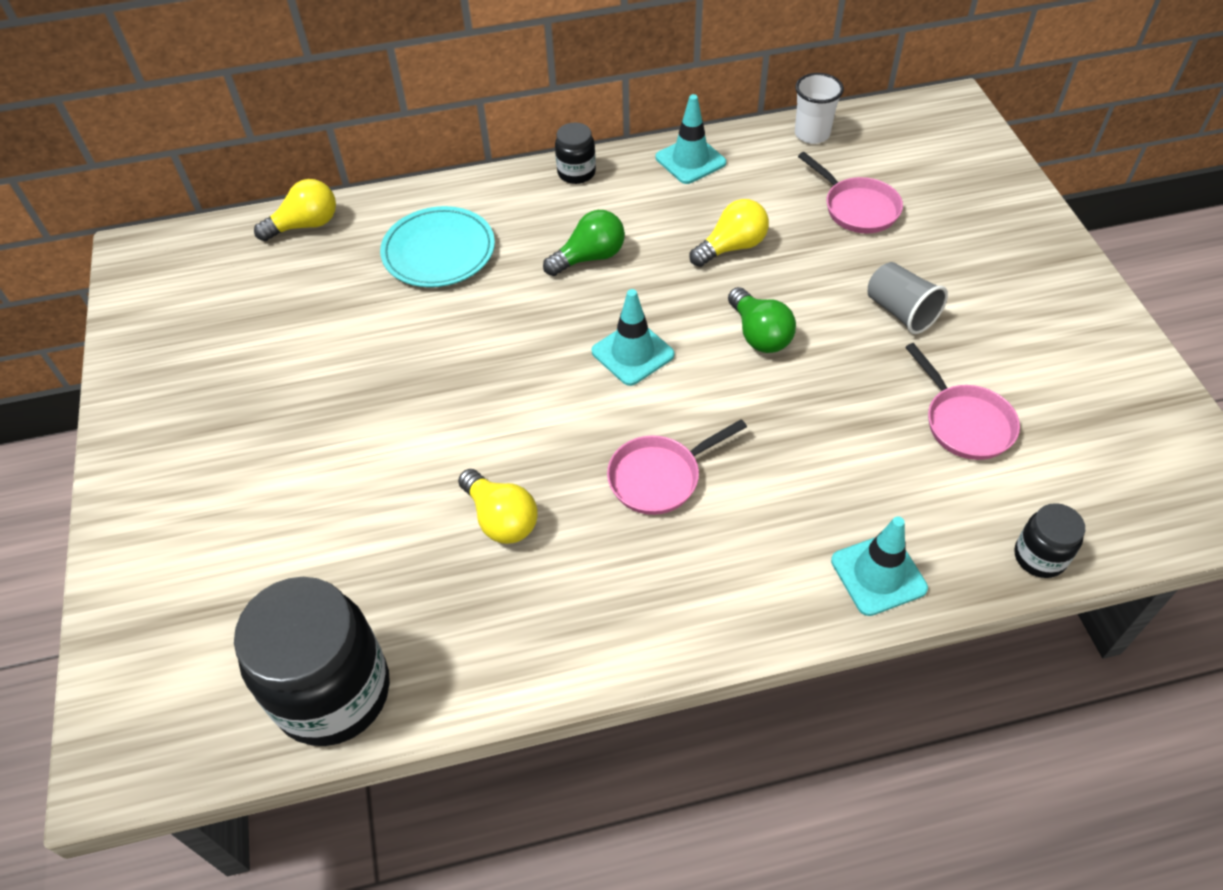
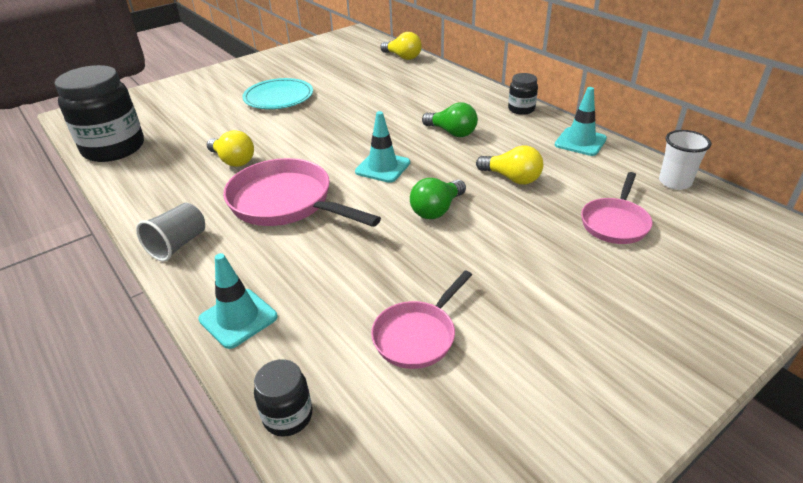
camera: 65 degrees right, 15 degrees down
(439, 251) = (415, 91): turquoise plate -> turquoise plate (278, 97)
(501, 518) = (233, 161): yellow light bulb -> yellow light bulb turned 75 degrees counterclockwise
(659, 477) = (286, 203): pink pan -> pink pan, size x1.68
(900, 312) = (517, 271): grey cup -> grey cup (178, 245)

